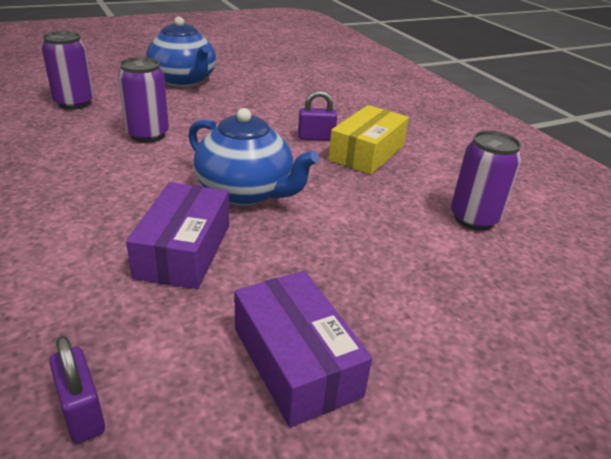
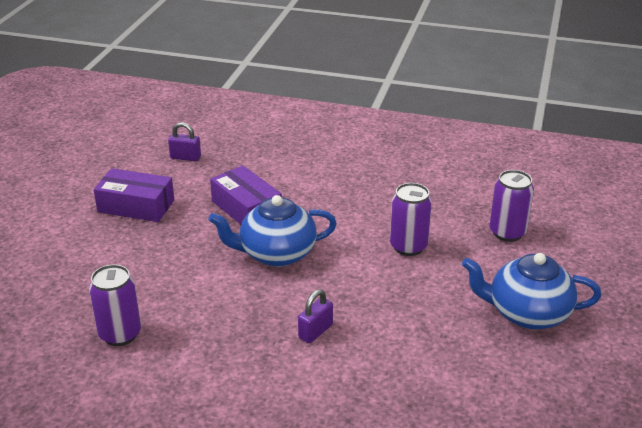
camera: 135 degrees right, 0 degrees up
(367, 152) = (258, 345): yellow box -> none

